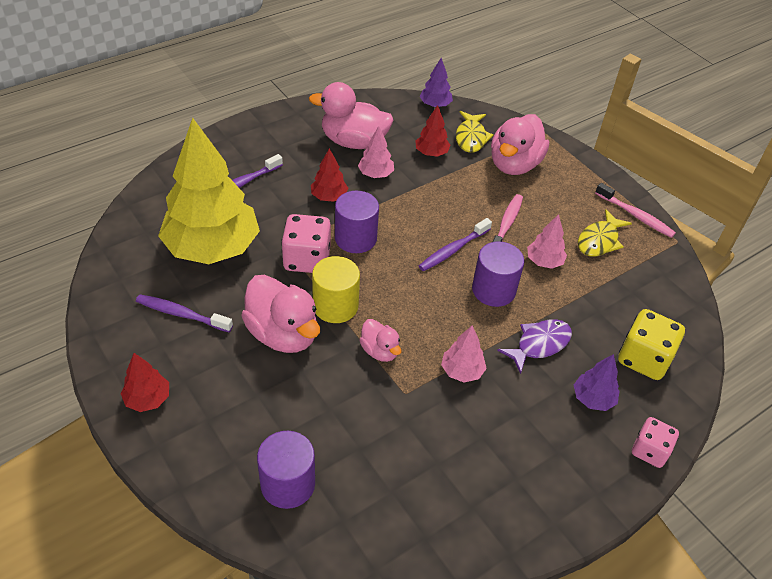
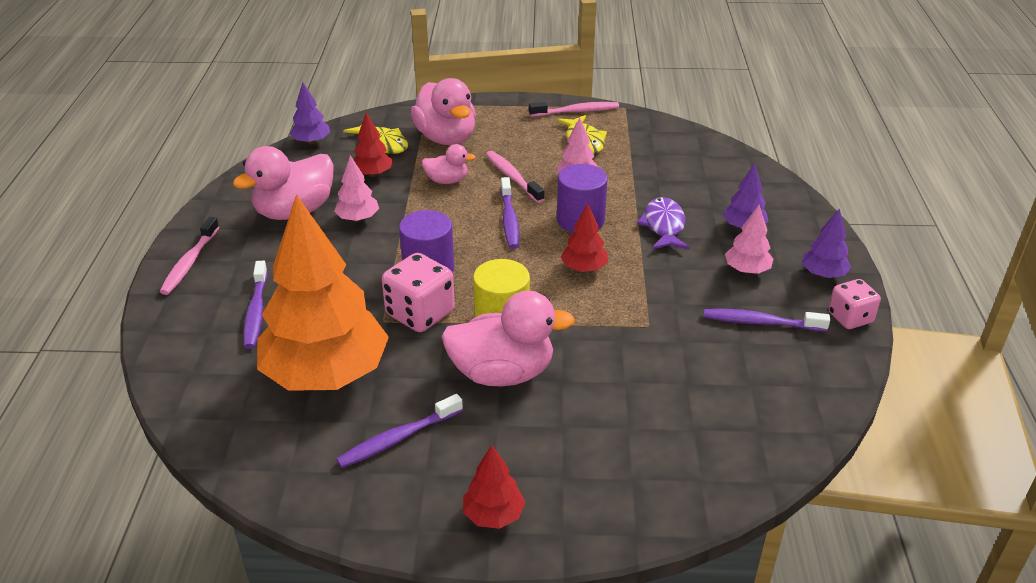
camera: 50 degrees left, 10 degrees down
(212, 248) = (326, 374): yellow tree -> orange tree
(261, 129) = (189, 263): none -> pink toothbrush
(288, 484) = (691, 450): purple cylinder -> none
(329, 197) = (351, 261): red tree -> red tree (584, 268)
(380, 351) = (585, 319): pink duck -> pink duck (447, 181)
(462, 371) = (654, 281): pink tree -> pink tree (747, 270)
(474, 466) = (760, 322): none -> purple toothbrush
(583, 486) = (823, 274): none -> purple tree
(643, 359) = (726, 183): yellow dice -> none
(649, 451) = (815, 226): pink dice -> pink dice (850, 318)

